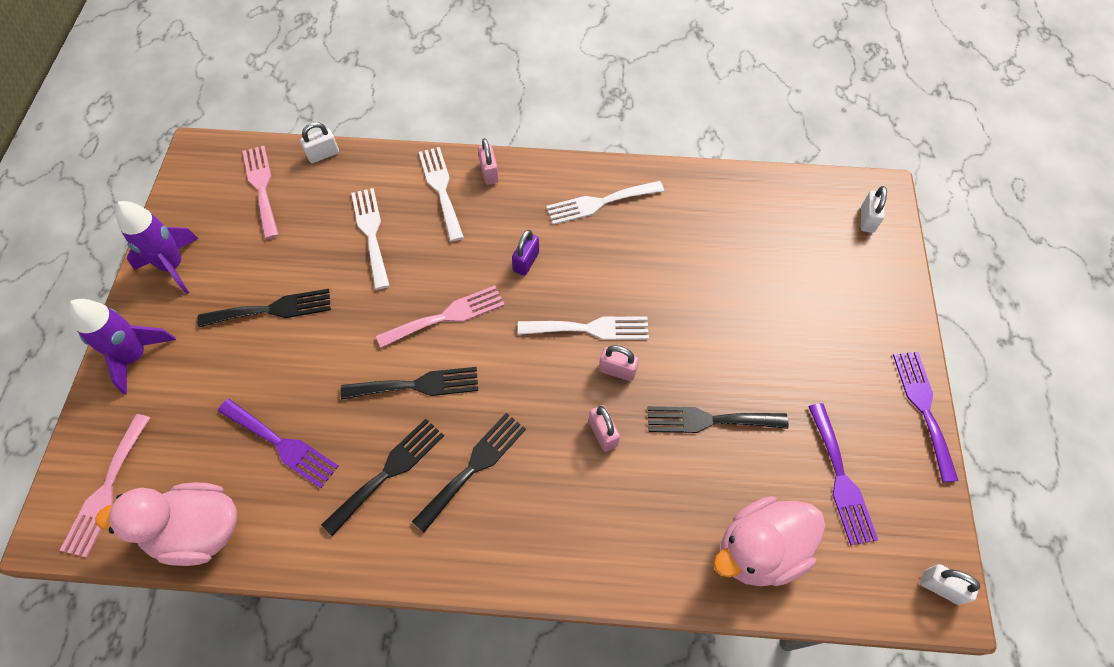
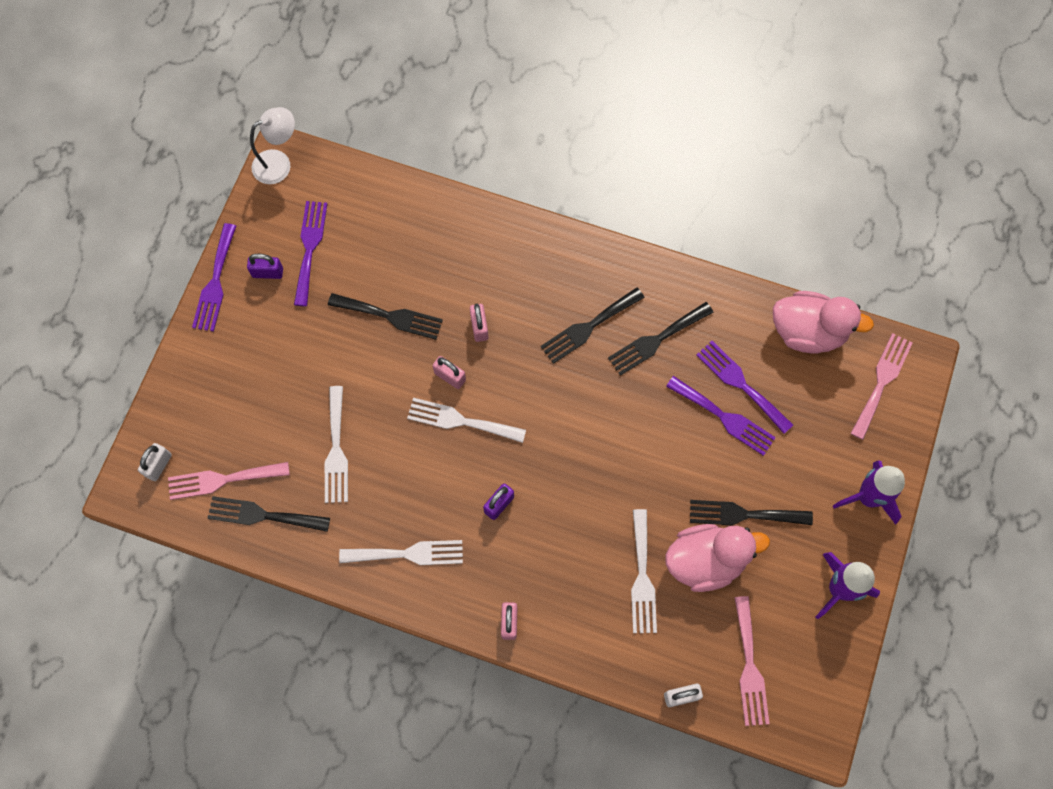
camera: 165 degrees left, 10 degrees up
(299, 401) = (724, 417): none -> purple fork
(417, 385) = (622, 406): black fork -> black fork (263, 515)
(441, 189) = (563, 614): white fork -> white fork (336, 450)
(447, 316) = (585, 466): pink fork -> pink fork (223, 480)
(760, 550) = (393, 216): pink duck -> pink duck (706, 561)
(872, 435) = (267, 272): none -> purple padlock
(941, 587) = (279, 163): white padlock -> white lamp

